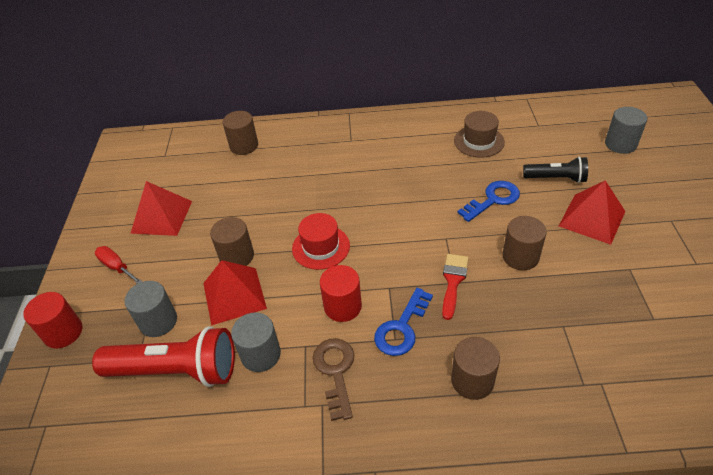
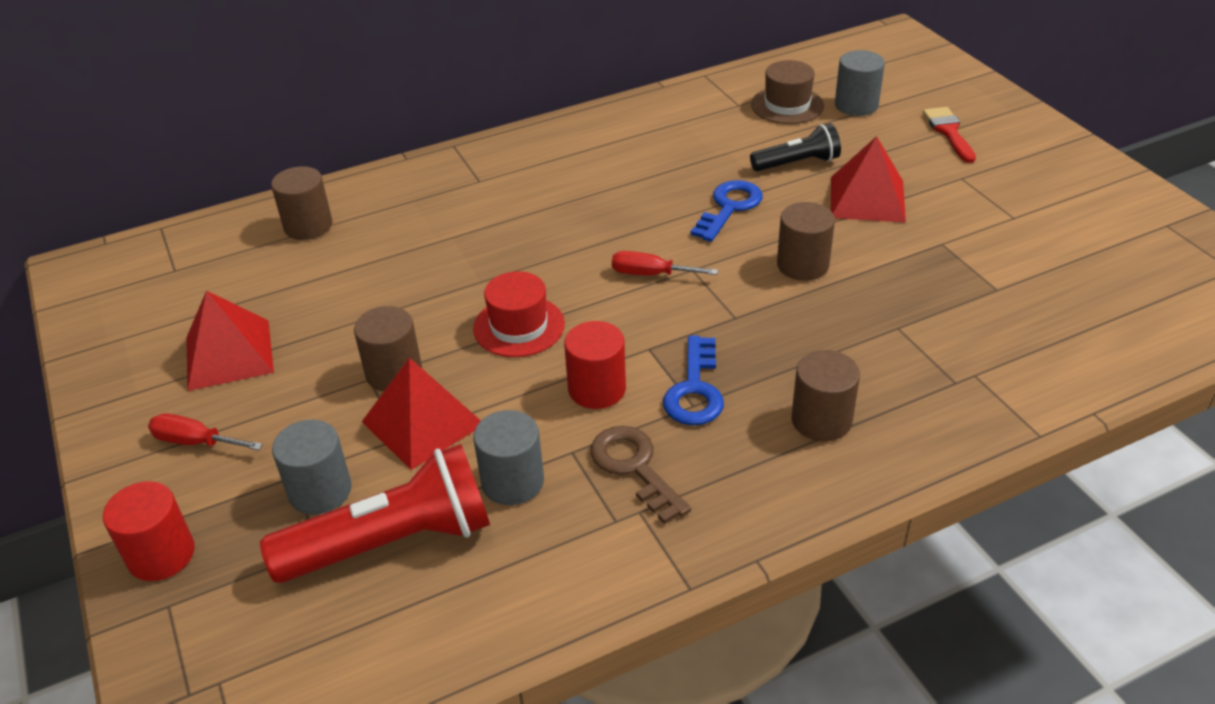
camera: 25 degrees left, 5 degrees down
(418, 234) = (650, 274): none -> red screwdriver
(453, 281) = (732, 317): red brush -> red brush (948, 132)
(479, 141) = (669, 141): brown hat -> brown hat (787, 105)

